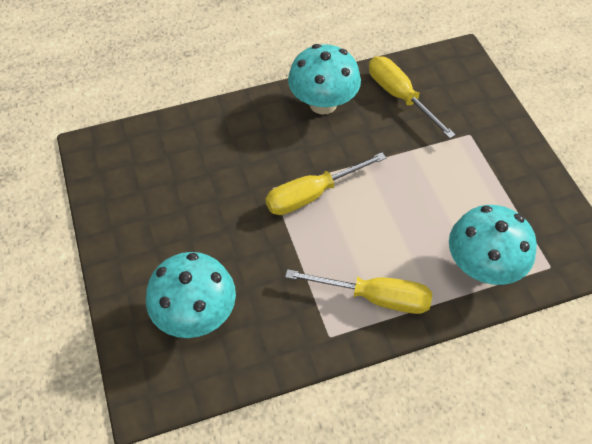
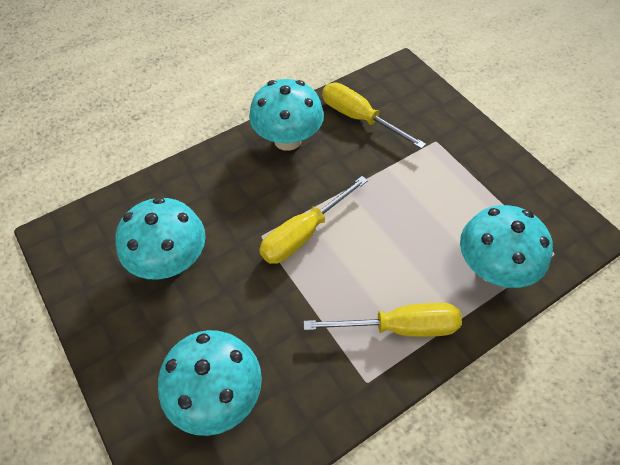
camera: 15 degrees left, 0 degrees up
(185, 192) = (170, 261): none -> turquoise mushroom

